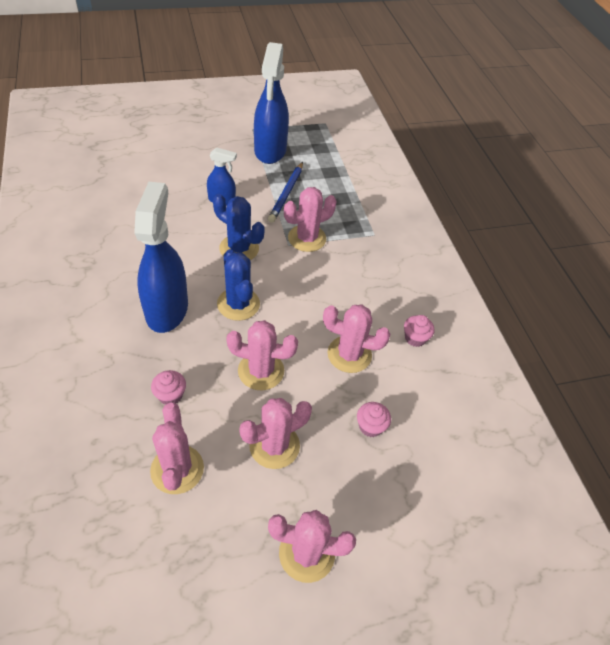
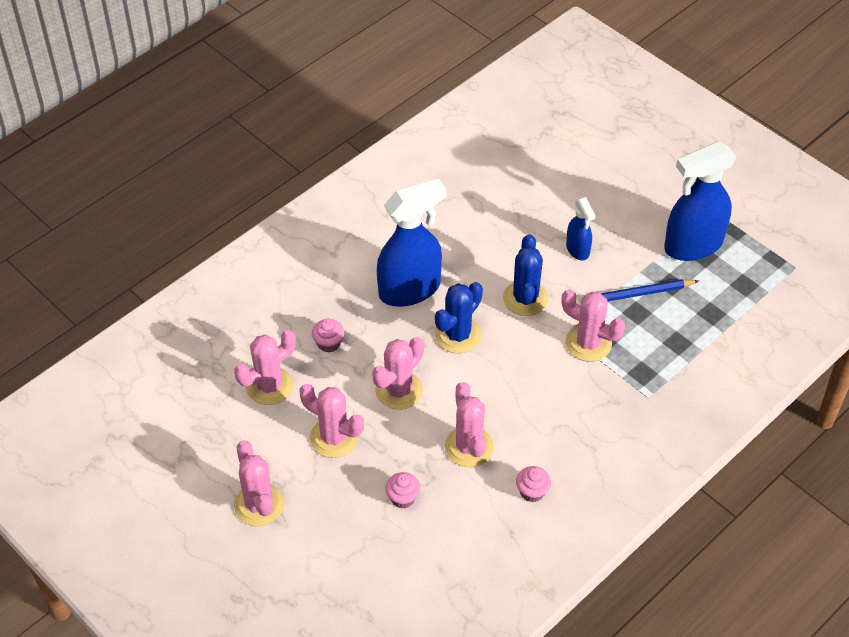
camera: 65 degrees right, 0 degrees up
(261, 371) = (399, 390): pink cactus -> pink cactus turned 60 degrees clockwise

